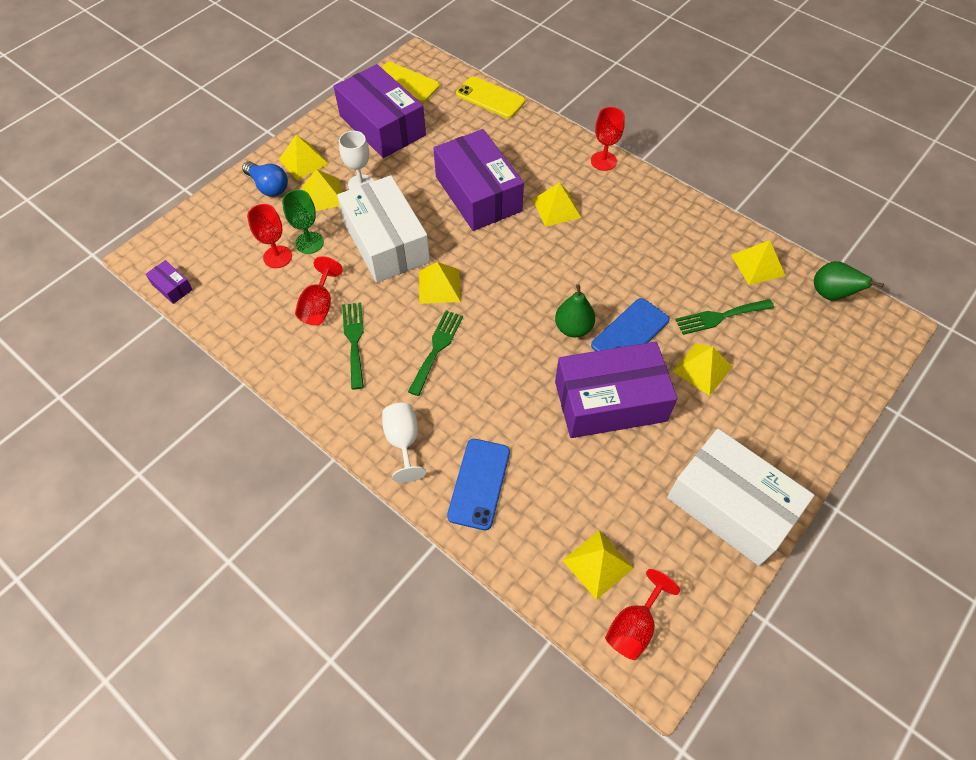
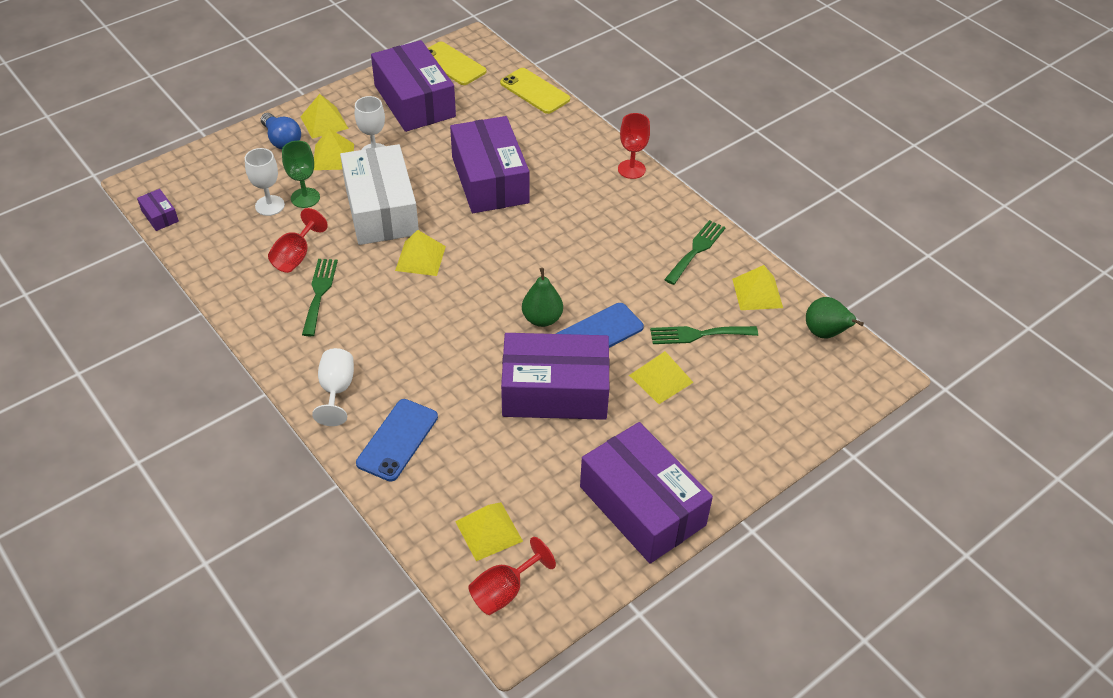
camera: 10 degrees right, 10 degrees down
(277, 257) = (270, 205): red goblet -> white goblet
(437, 348) = (398, 314): green fork -> green fork (696, 250)
(556, 208) = (565, 206): yellow pyramid -> none
(731, 505) = (642, 506): white box -> purple box

